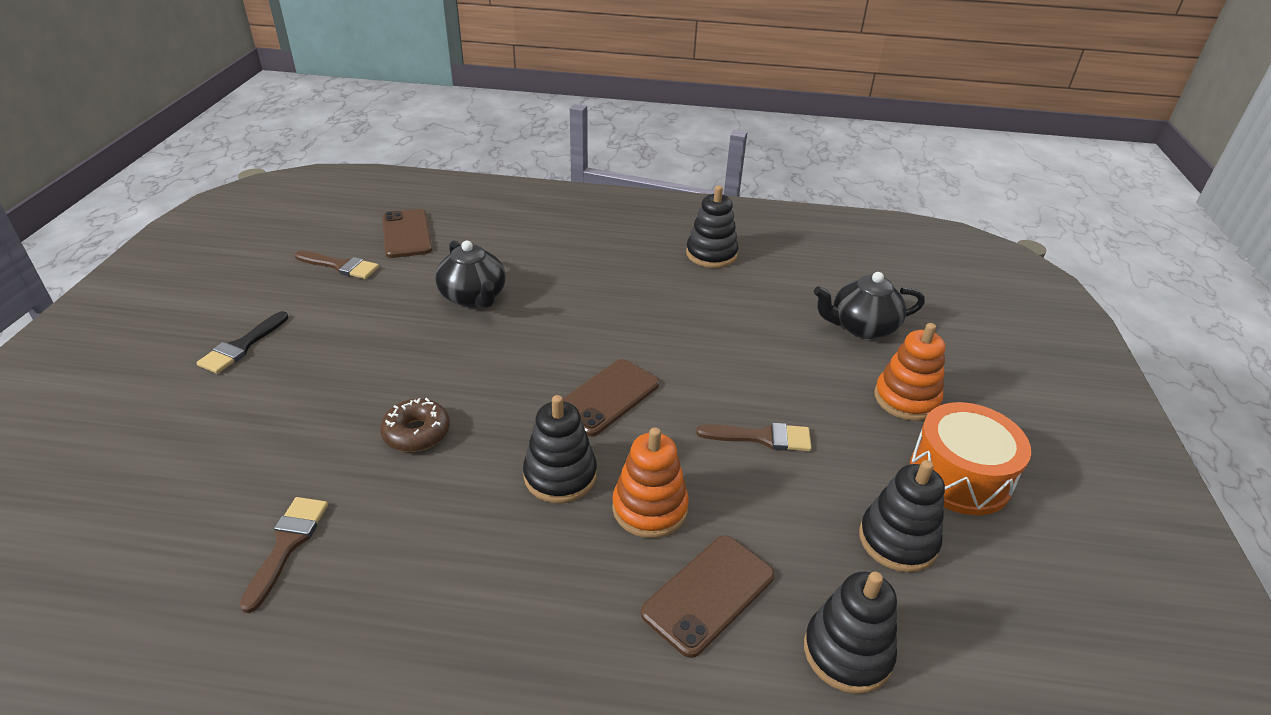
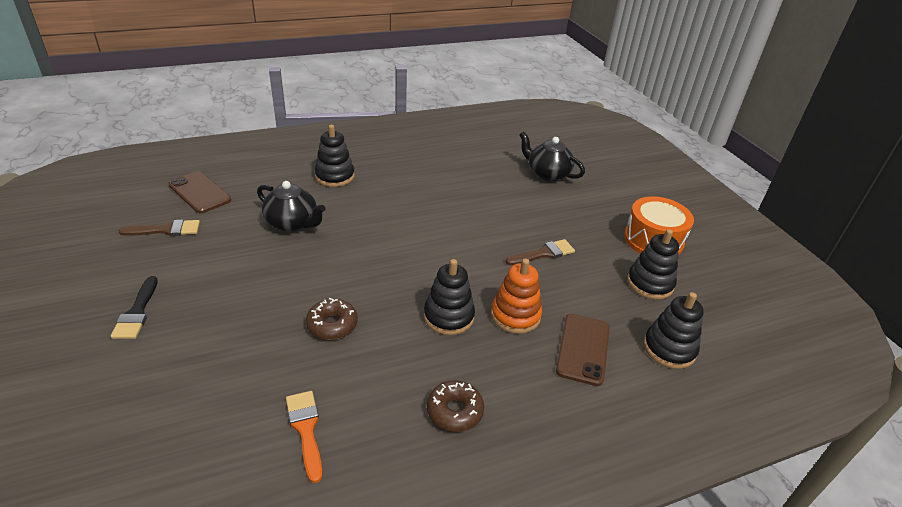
camera: 30 degrees left, 0 degrees up
(287, 545) = (306, 429): brown brush -> orange brush
(465, 601) = (454, 411): none -> brown donut
(607, 397) = (437, 260): brown phone -> none
(711, 254) = (428, 152): black stacking toy -> black stacking toy (334, 176)
(862, 327) = (547, 173): black teapot -> black teapot turned 75 degrees clockwise
(906, 399) = (599, 207): orange stacking toy -> none

